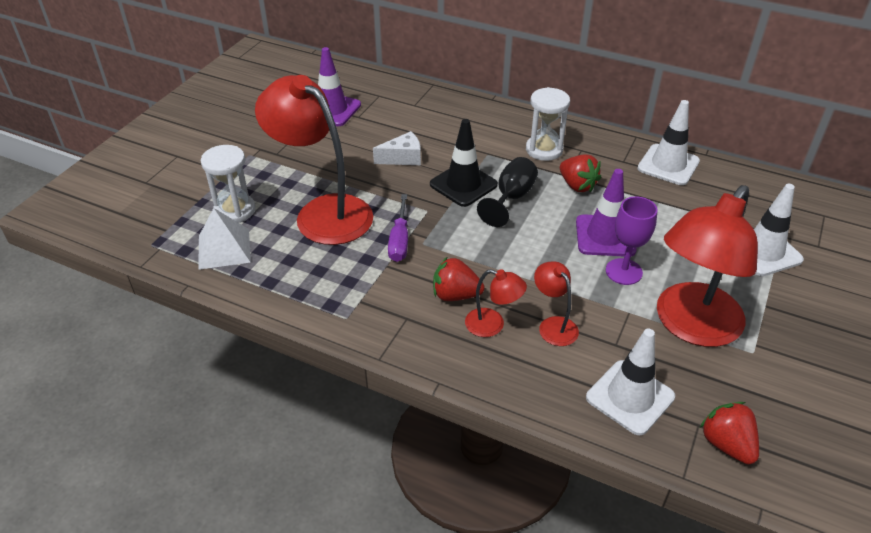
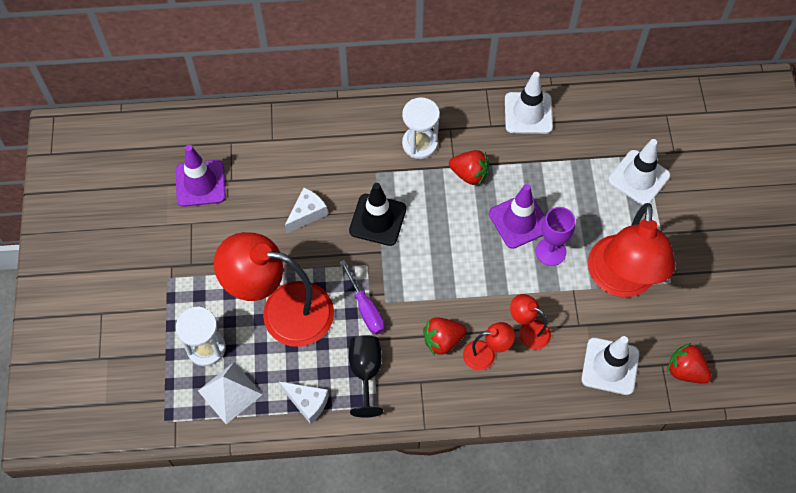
camera: 30 degrees left, 20 degrees up
(284, 286) = (307, 403): none -> white cheese
(511, 198) = (425, 216): black goblet -> black goblet (365, 372)

